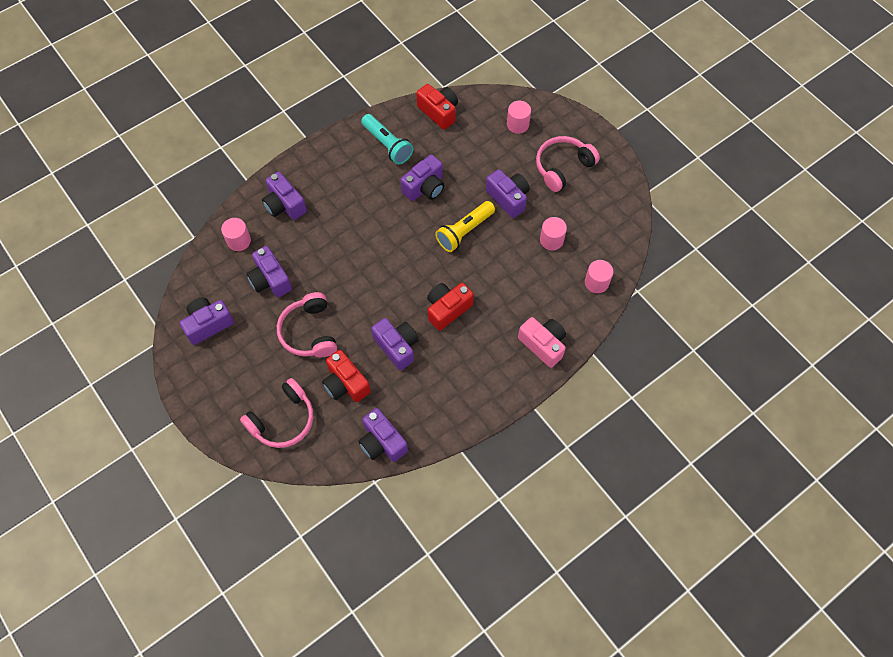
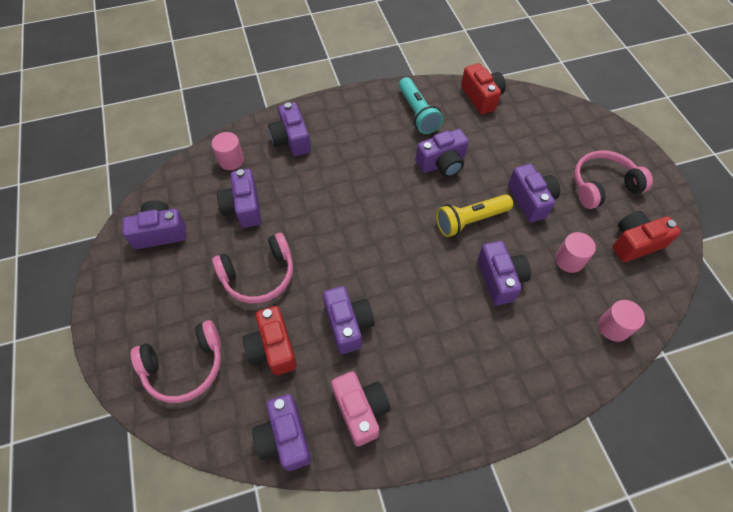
camera: 20 degrees right, 5 degrees down
(309, 332) = (259, 275): pink headphones -> pink headphones turned 120 degrees counterclockwise
(447, 309) = (422, 300): red camera -> red camera (635, 243)
(502, 273) = (500, 279): none -> purple camera
(517, 124) = (562, 130): pink cylinder -> none
(543, 345) = (525, 382): pink camera -> pink camera (361, 410)

